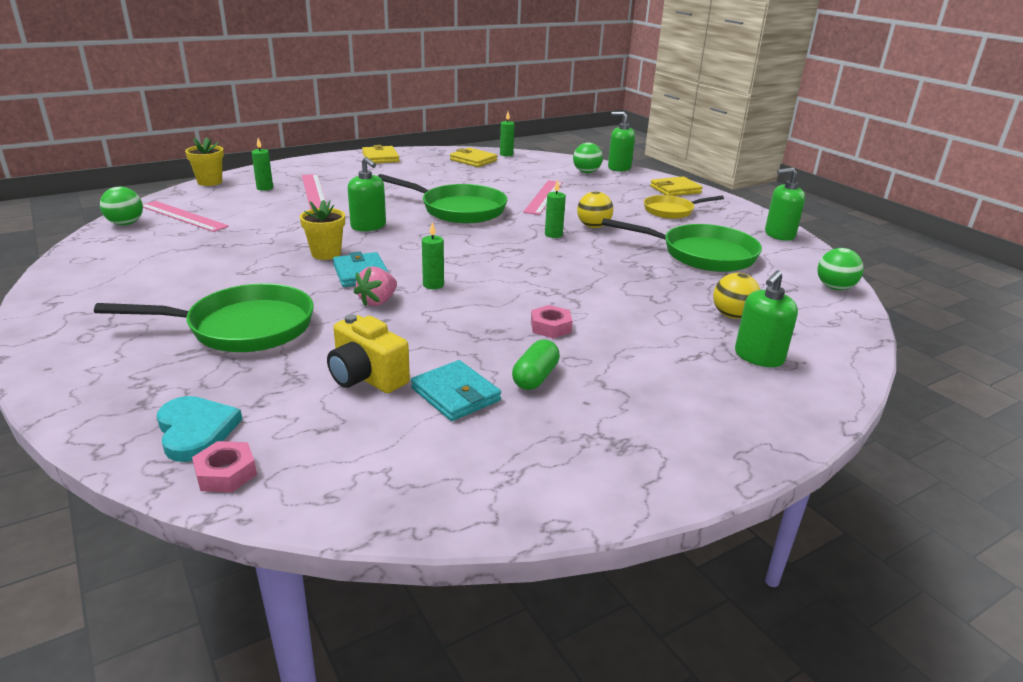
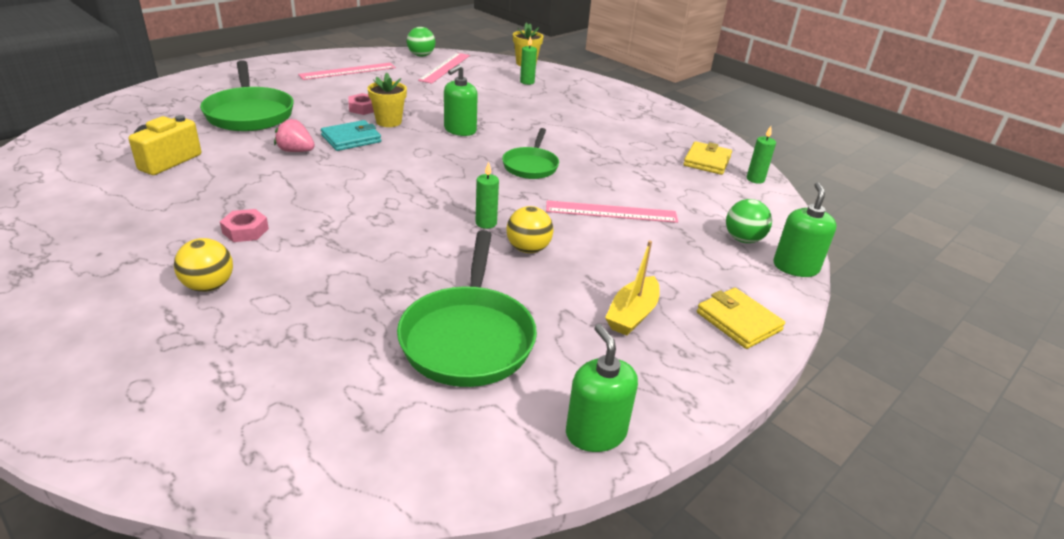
camera: 75 degrees right, 5 degrees up
(196, 431) = (113, 122): turquoise heart -> none
(226, 473) = (61, 136): pink nut -> pink nut (363, 108)
(314, 191) = (534, 99): pink ruler -> pink ruler (348, 71)
(380, 158) = (660, 114): yellow wallet -> none
(433, 285) = (333, 170): green candle -> none
(455, 394) = (130, 195): turquoise wallet -> none
(458, 209) = (531, 166): green pan -> green pan, size x0.61
(535, 377) = (149, 227): green capsule -> none
(671, 211) = (632, 314): yellow pan -> yellow boat
(732, 316) = (272, 354): yellow ball -> yellow ball (209, 286)
(758, 357) = (161, 368): green soap dispenser -> none
(834, 288) = (379, 478): green ball -> none

